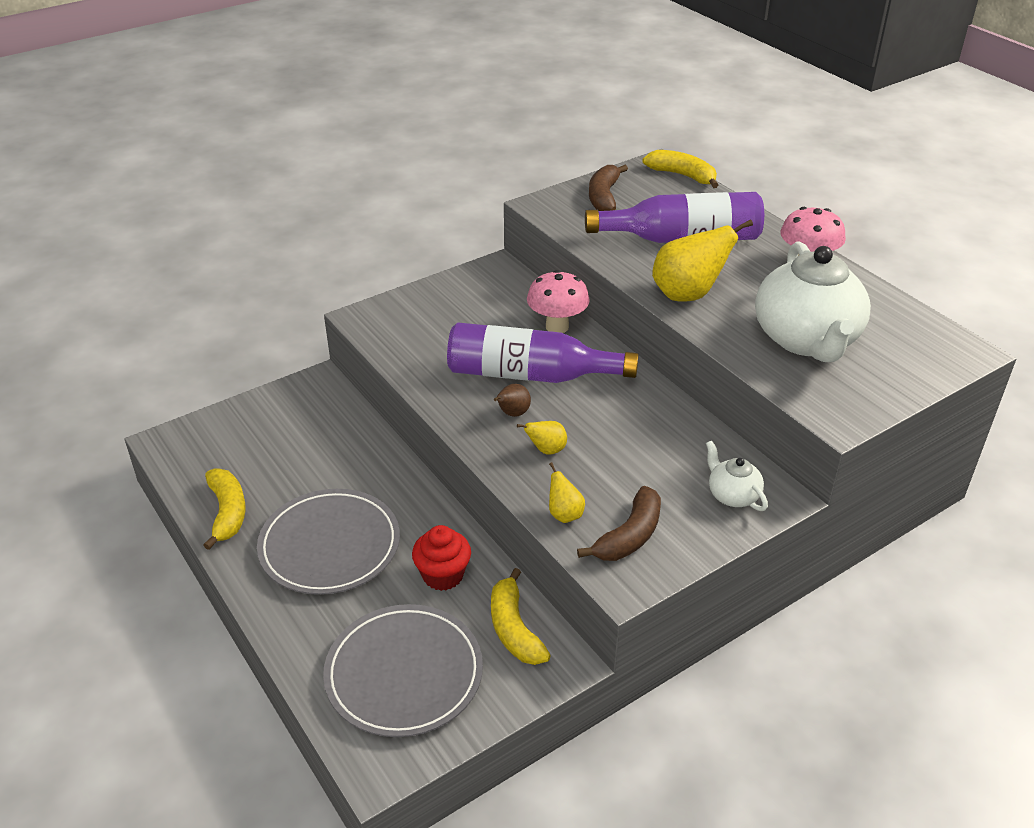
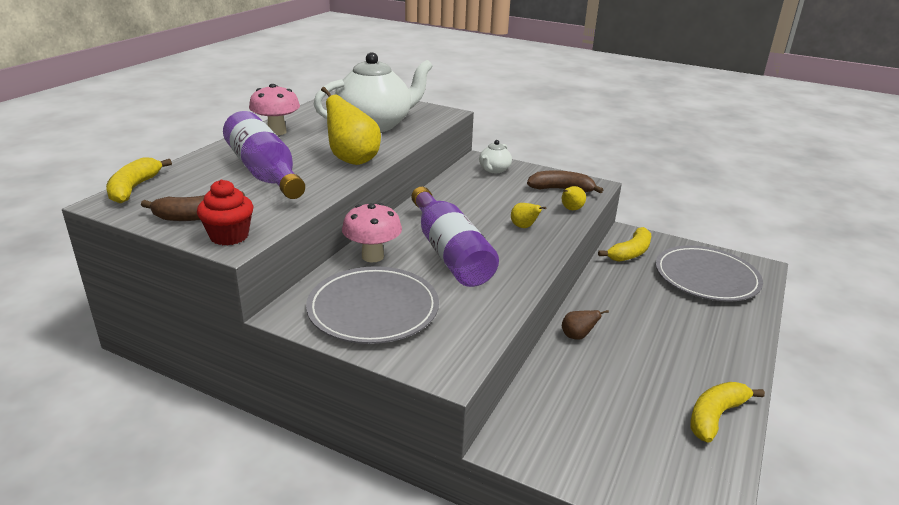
camera: 120 degrees left, 10 degrees down
(329, 545) = (670, 343): grey plate -> grey plate (373, 309)
(443, 575) = (629, 287): red cupcake -> red cupcake (229, 236)
(512, 414) = (502, 248): brown pear -> brown pear (577, 336)

